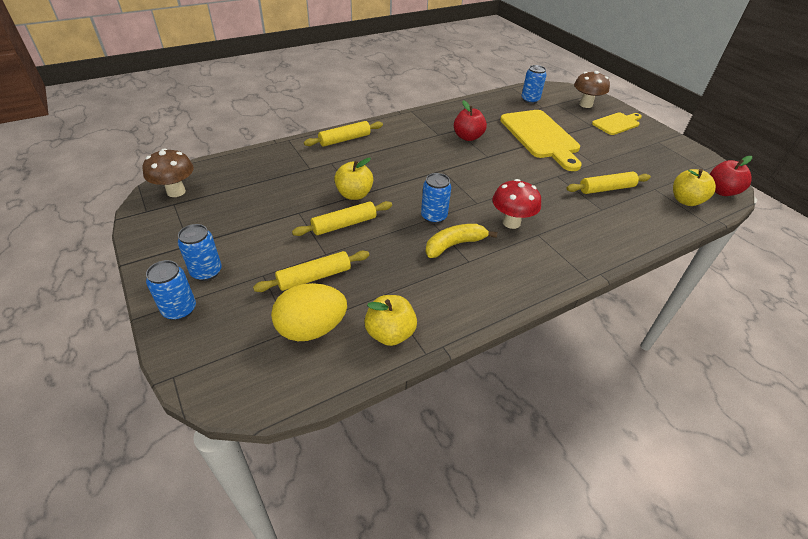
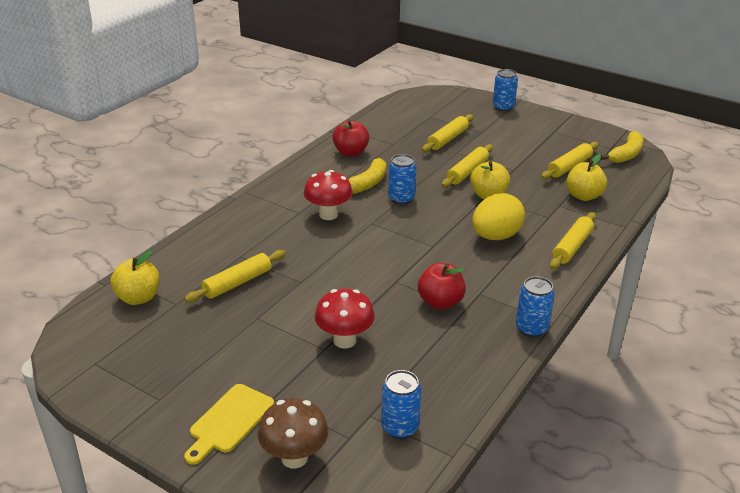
camera: 155 degrees right, 10 degrees down
(176, 191) = (626, 154): brown mushroom -> yellow banana
(206, 272) = (517, 123): blue can -> blue can (531, 328)
(246, 197) = (569, 167): none -> yellow rolling pin
(311, 329) = (419, 119): yellow egg -> yellow egg (495, 236)
(390, 333) = (371, 129): yellow apple -> yellow apple (583, 196)
(541, 136) = (344, 340): yellow cutting board -> red mushroom
(721, 191) = (85, 328): red apple -> red apple (351, 152)

